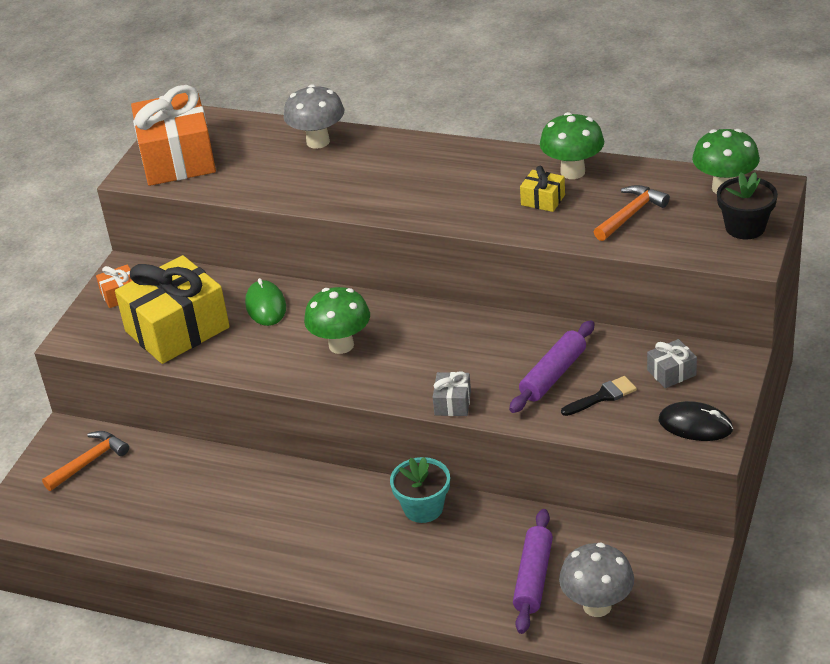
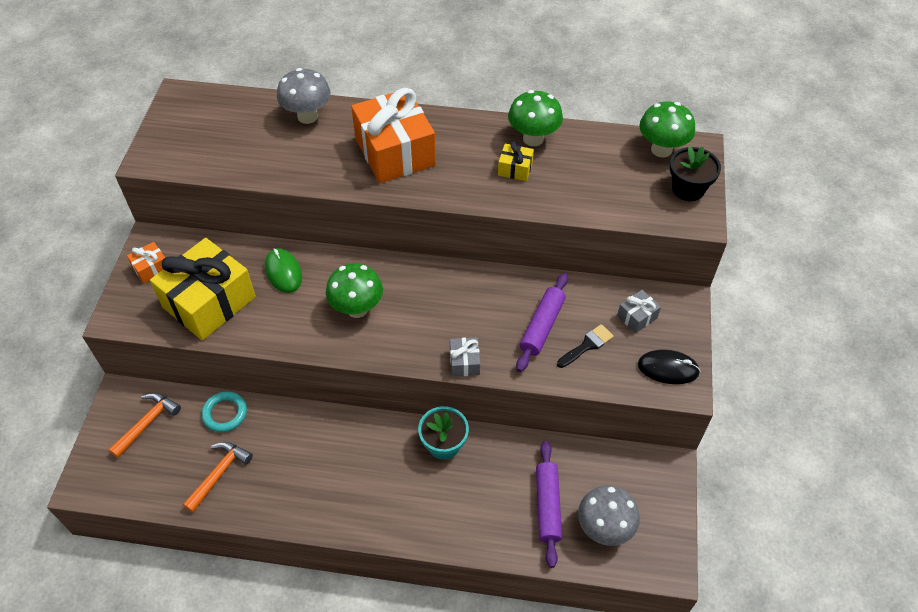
camera: 15 degrees left, 15 degrees up
(177, 159) = (184, 140): orange gift -> orange gift (395, 152)
(177, 459) = (225, 413): none -> turquoise ring
(630, 214) = (591, 180): orange hammer -> orange hammer (219, 474)

